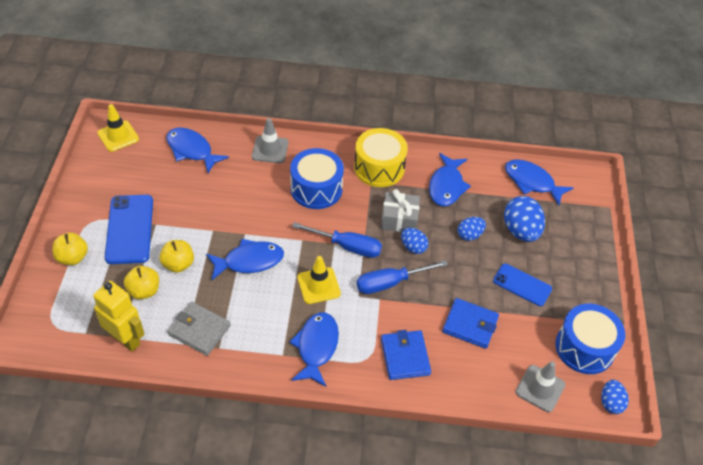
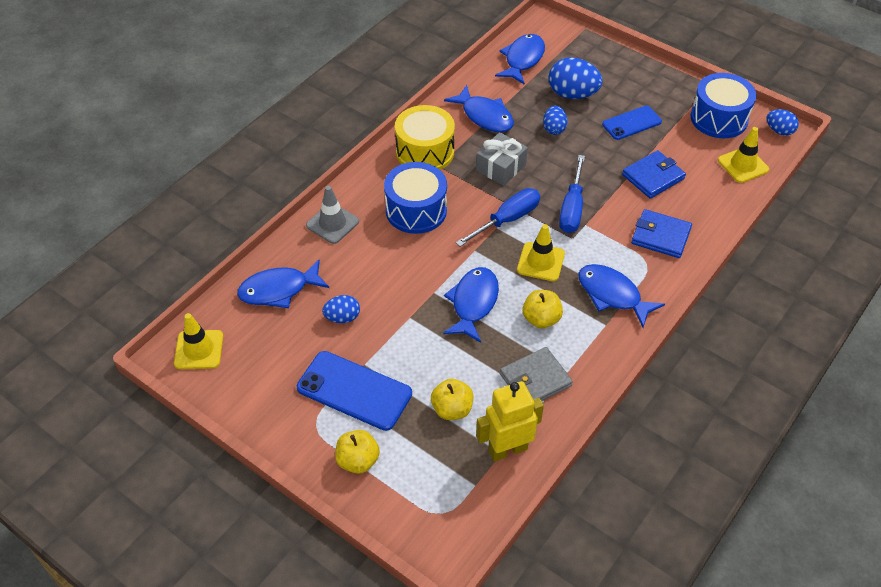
camera: 55 degrees left, 0 degrees up
(178, 264) = (436, 365): yellow apple -> yellow apple (541, 319)
(413, 247) = (541, 173): blue egg -> blue egg (342, 317)
(532, 182) = (522, 59): blue fish -> blue fish turned 135 degrees clockwise
(540, 388) = (743, 165): grey traffic cone -> yellow traffic cone

